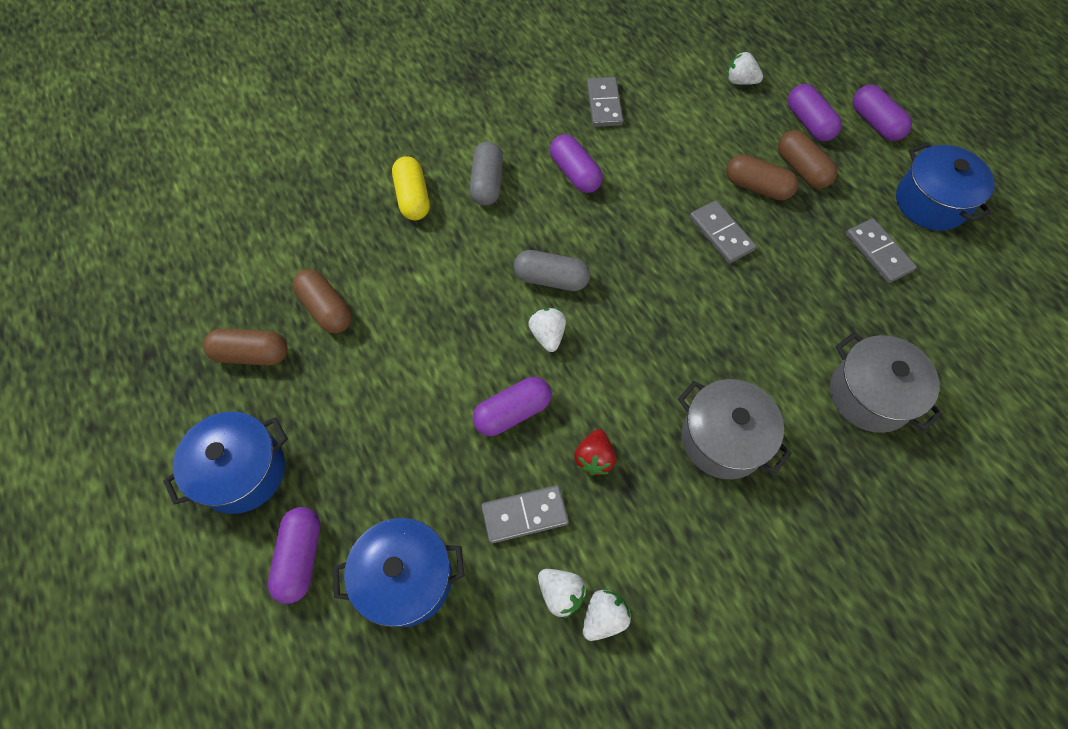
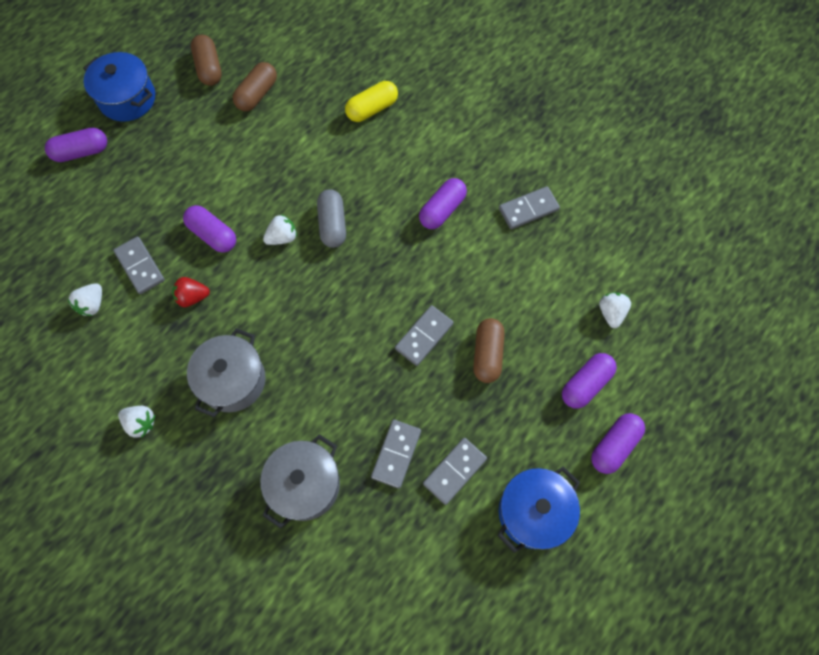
camera: 70 degrees right, 5 degrees up
(406, 578) = (82, 213): blue pot -> none
(487, 183) = (406, 152): grey capsule -> none
(604, 617) = (83, 335): white strawberry -> white strawberry (141, 423)
(801, 169) = (525, 388): brown capsule -> none
(850, 297) = (396, 454): none -> grey domino

